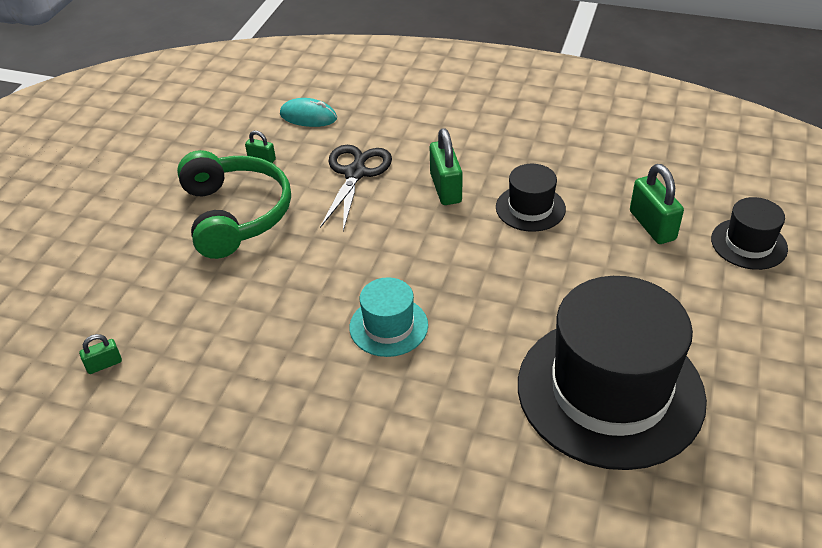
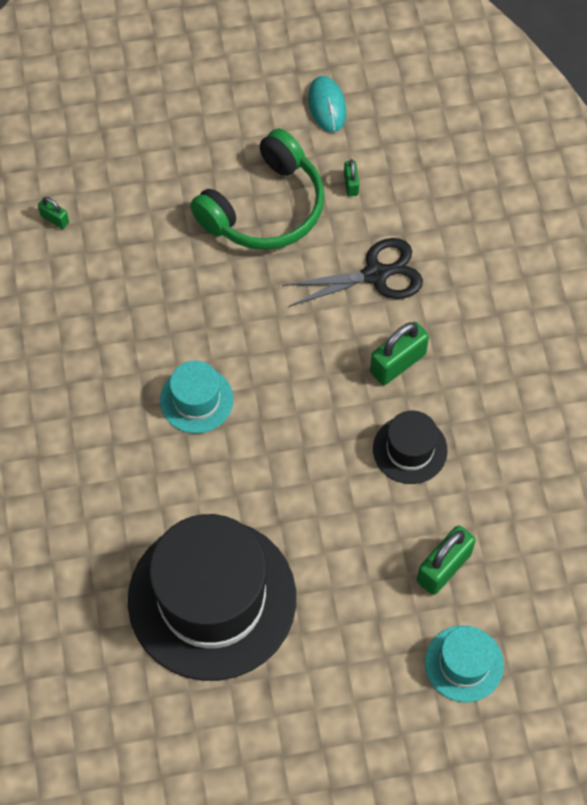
camera: 60 degrees right, 20 degrees up
(308, 116) = (439, 187): turquoise mouse -> turquoise mouse (327, 106)
(748, 244) = (464, 663): black hat -> turquoise hat

